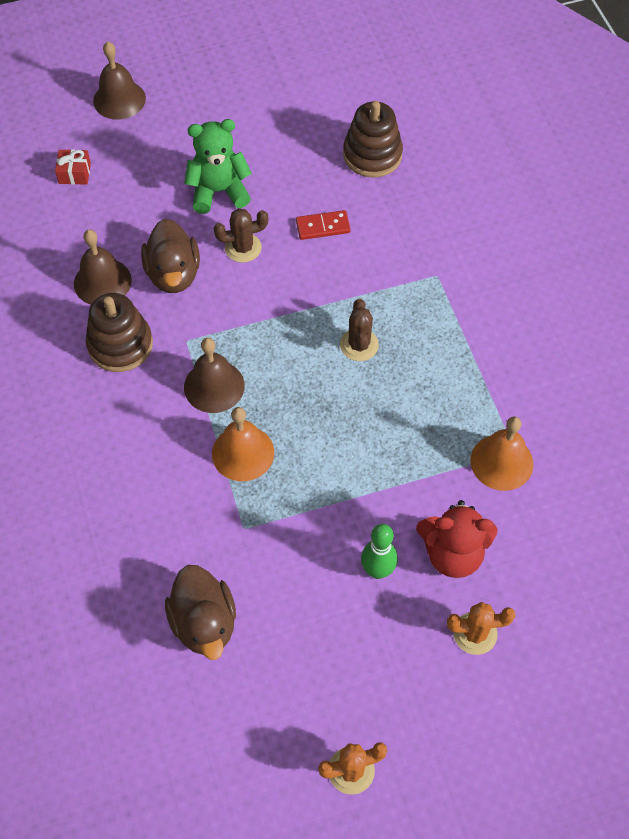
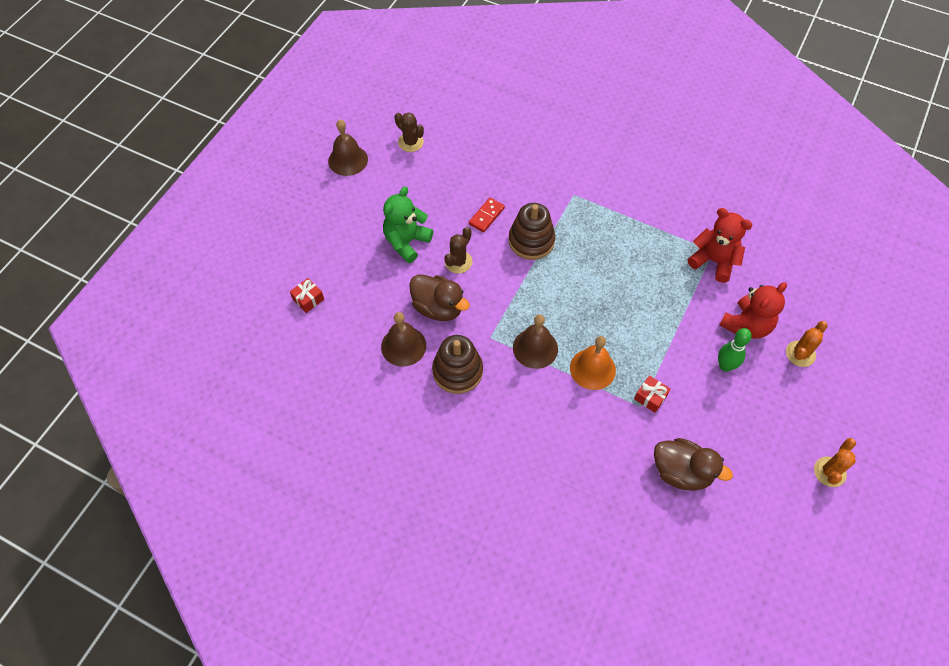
camera: 45 degrees left, 0 degrees up
(119, 99) = (281, 236): brown bell -> brown bell (348, 160)
(264, 529) = (650, 397): none -> red gift
(359, 345) = (580, 262): brown cactus -> brown cactus (410, 142)
(372, 155) = (465, 157): brown stacking toy -> brown stacking toy (531, 241)
(501, 462) = (714, 261): orange bell -> red teddy bear

